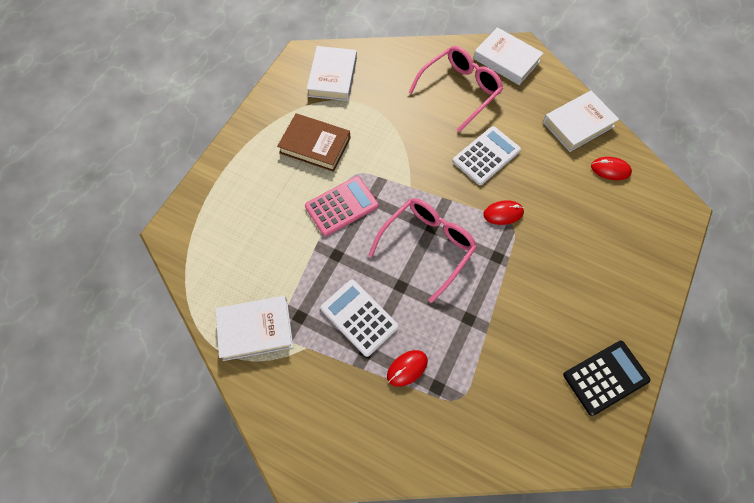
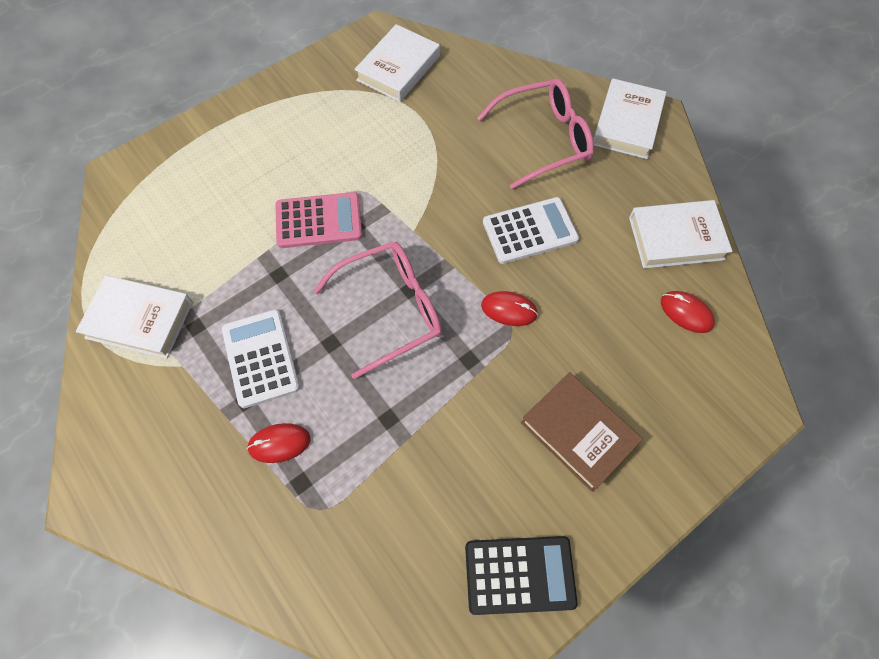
camera: 25 degrees right, 0 degrees up
(315, 145) = (330, 139): brown book -> brown book (578, 433)
(506, 60) = (627, 123): white book -> white book turned 45 degrees clockwise

